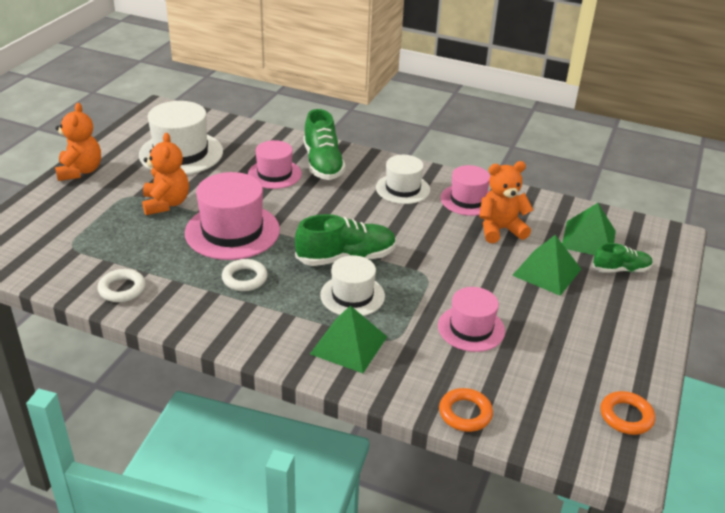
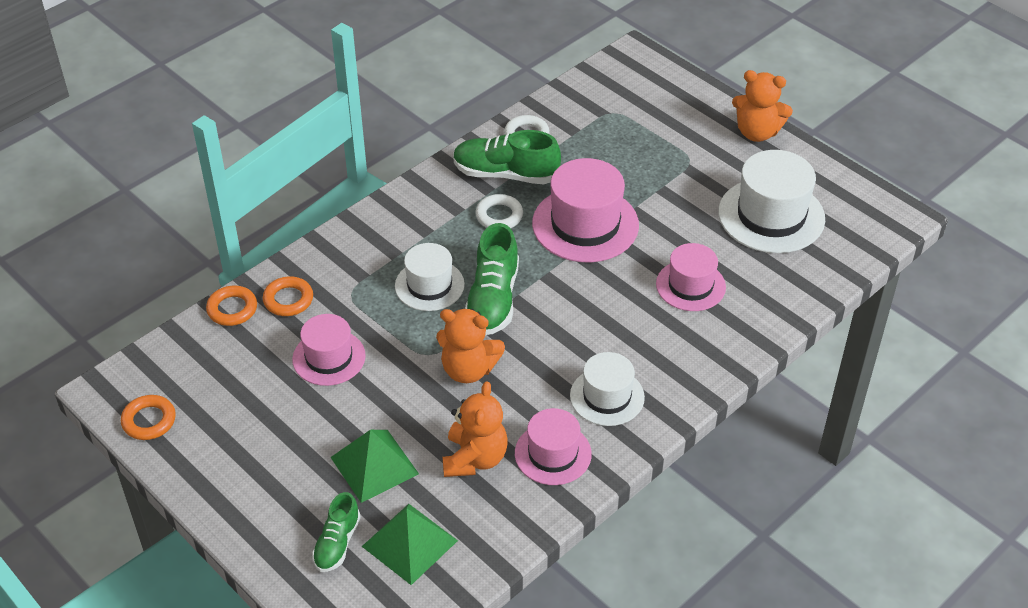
camera: 115 degrees right, 10 degrees up
(166, 204) = (662, 185): orange teddy bear -> orange teddy bear (468, 369)
(323, 164) = (698, 337): green shoe -> green shoe (505, 174)
(348, 345) = (362, 261): green pyramid -> none
(427, 377) = (288, 300): none -> orange ring

